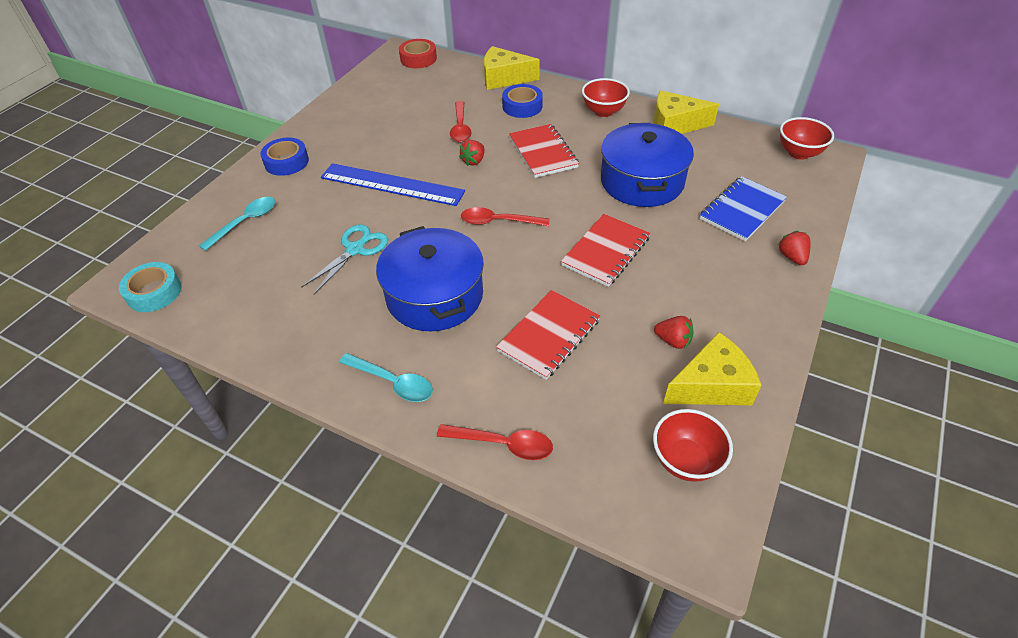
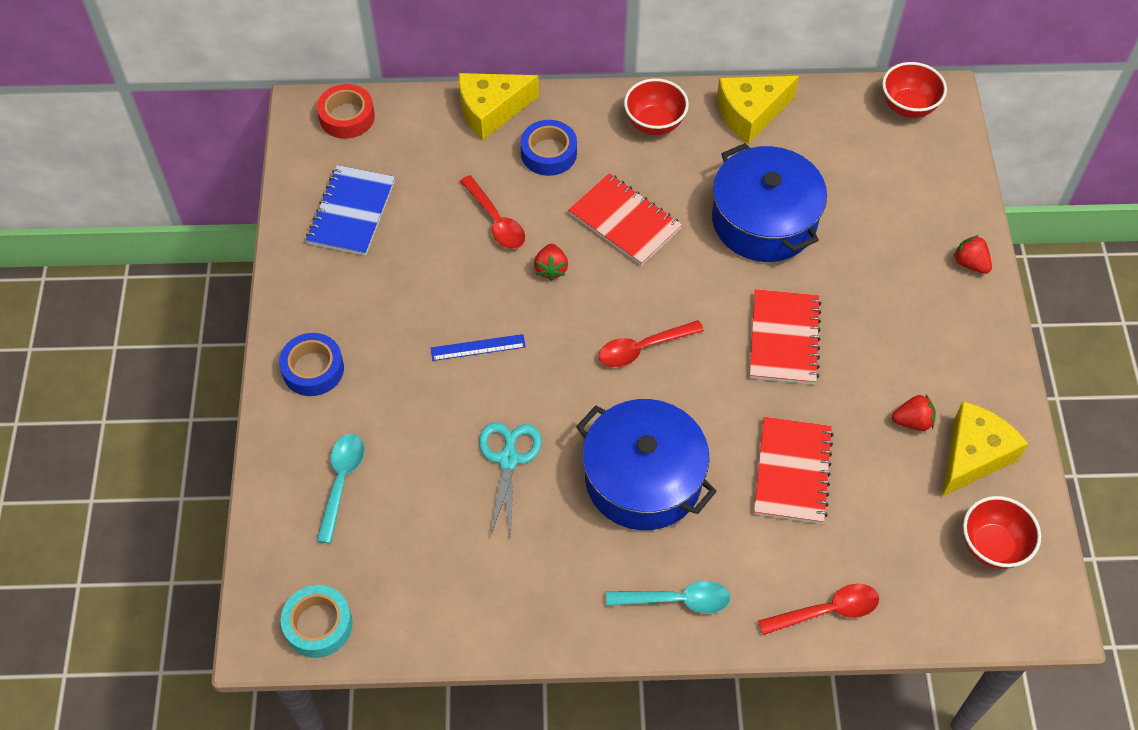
camera: 30 degrees left, 10 degrees up
(392, 184) = (478, 347): blue ruler -> blue ruler, size x0.47
(742, 210) = (891, 219): blue notebook -> blue notebook (351, 212)

